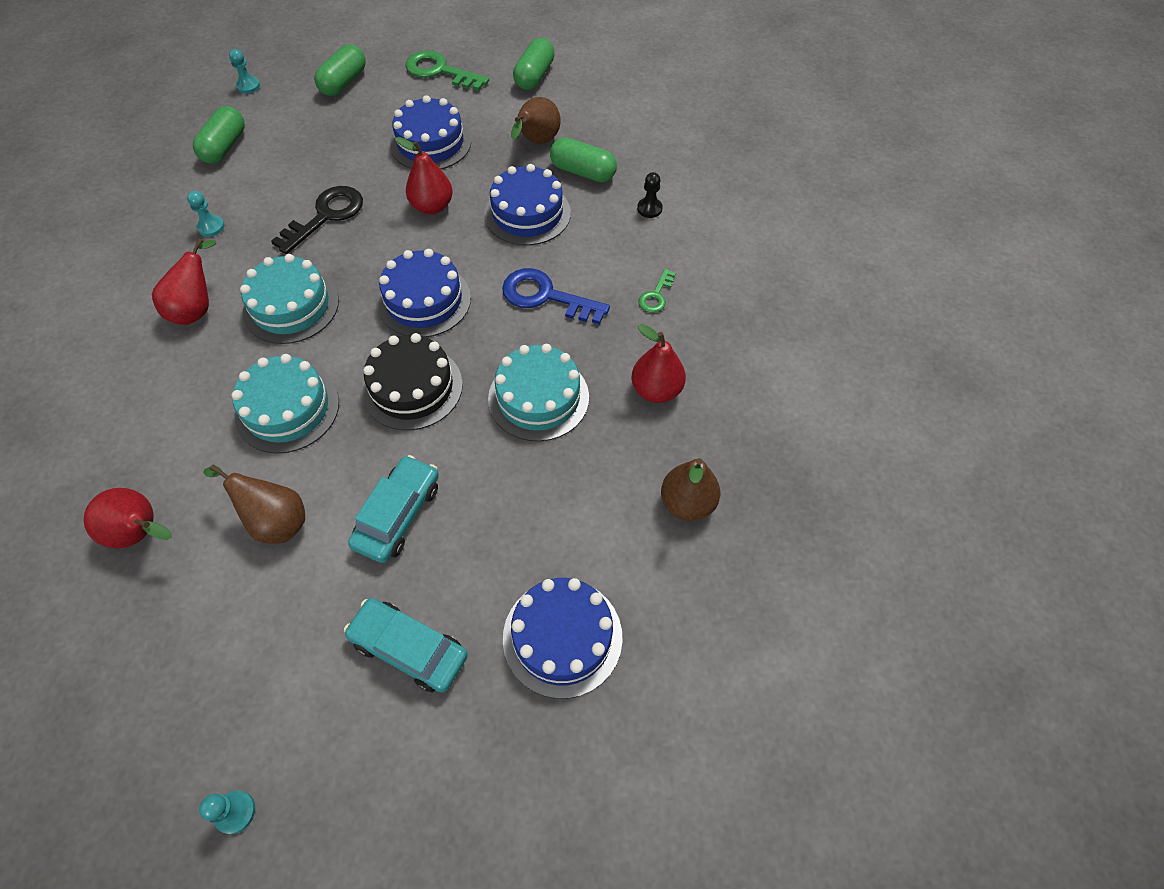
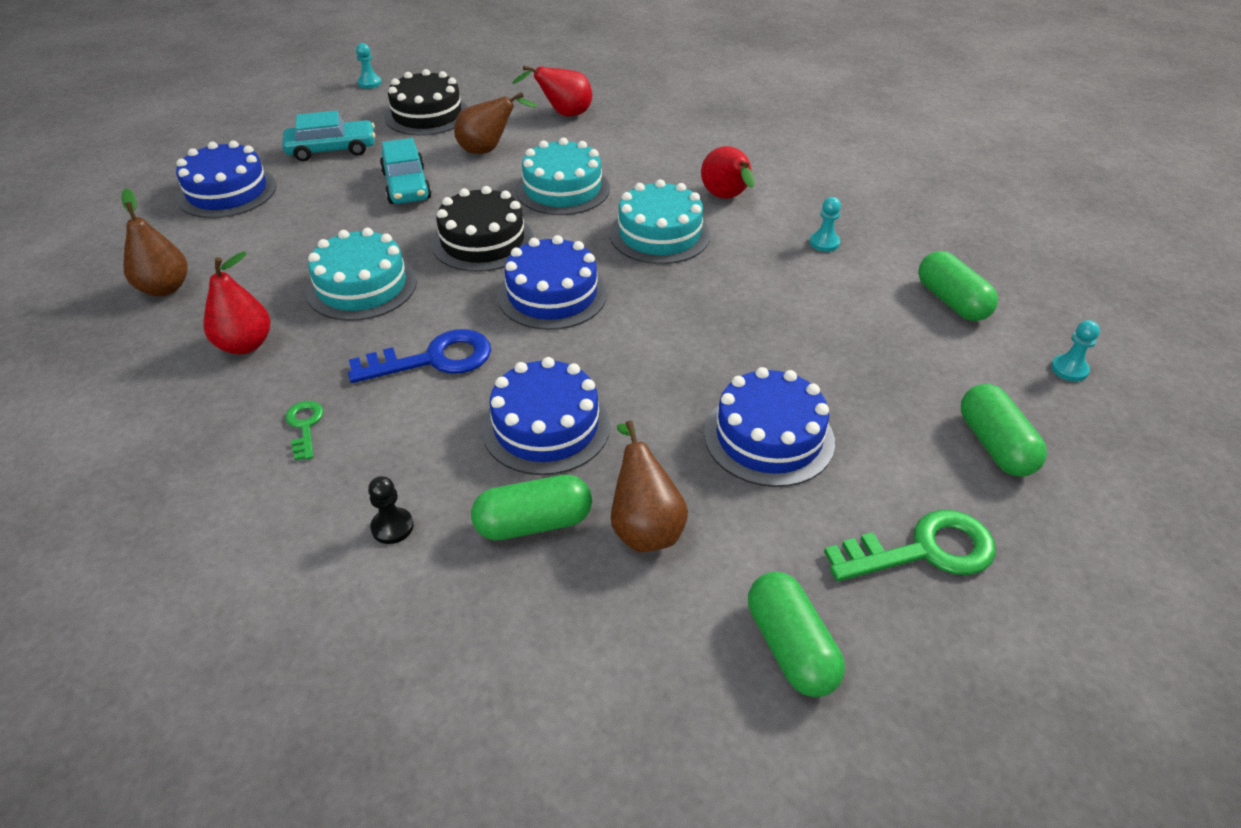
camera: 140 degrees right, 15 degrees down
(256, 651) = (427, 115): none -> black cake
(326, 216) = (747, 304): black key -> none
(432, 206) = (660, 371): red pear -> none

